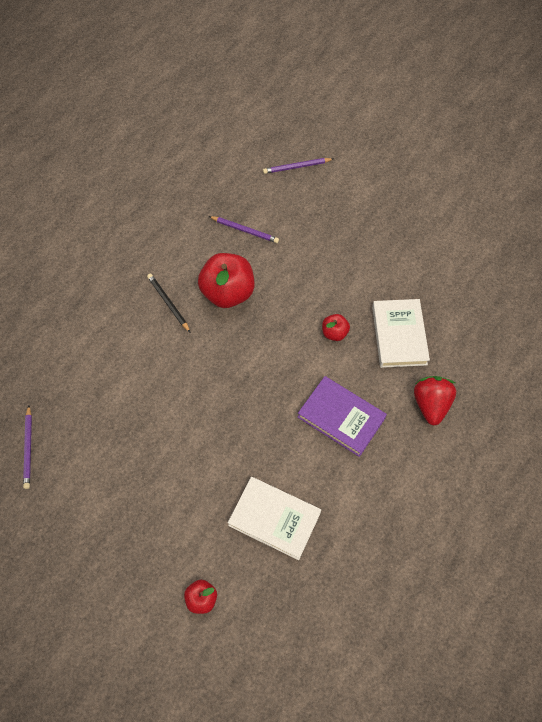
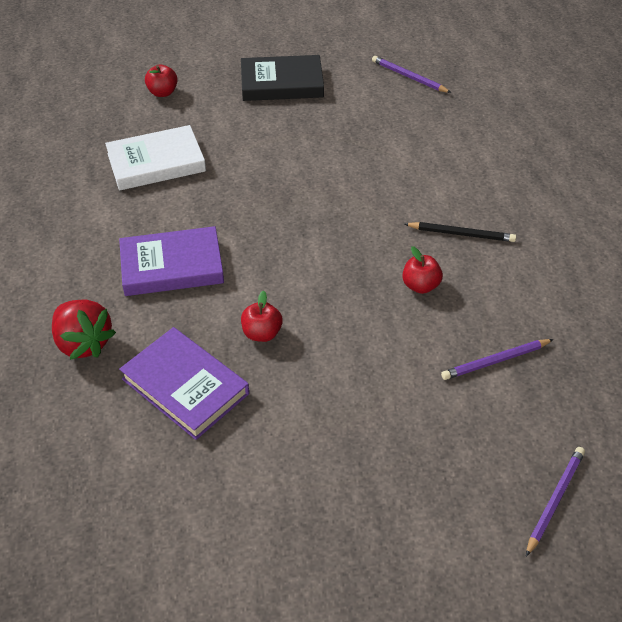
camera: 135 degrees right, 15 degrees down
(112, 526) = (282, 83): none -> black book
(228, 293) = (420, 285): red apple -> red apple, size x0.49
(399, 335) = (185, 386): white book -> purple book

